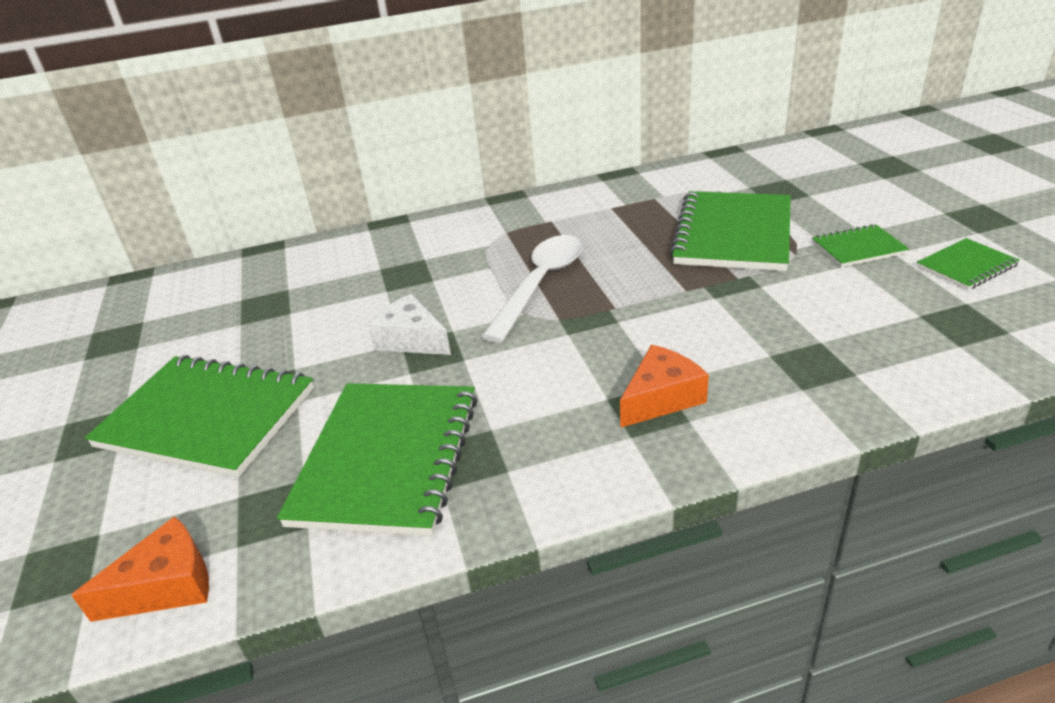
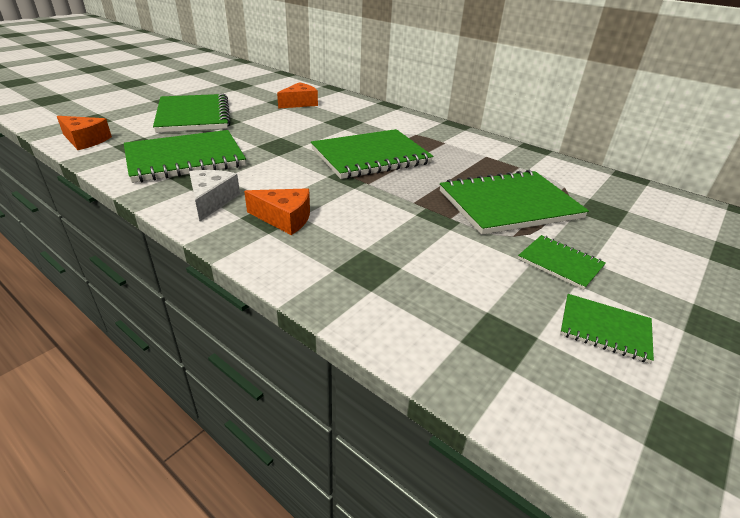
camera: 50 degrees right, 0 degrees up
(289, 294) = (299, 103): none -> orange cheese
(411, 339) = (285, 138): white cheese -> white cheese (212, 201)
(540, 284) = (370, 156): white spoon -> green notebook

